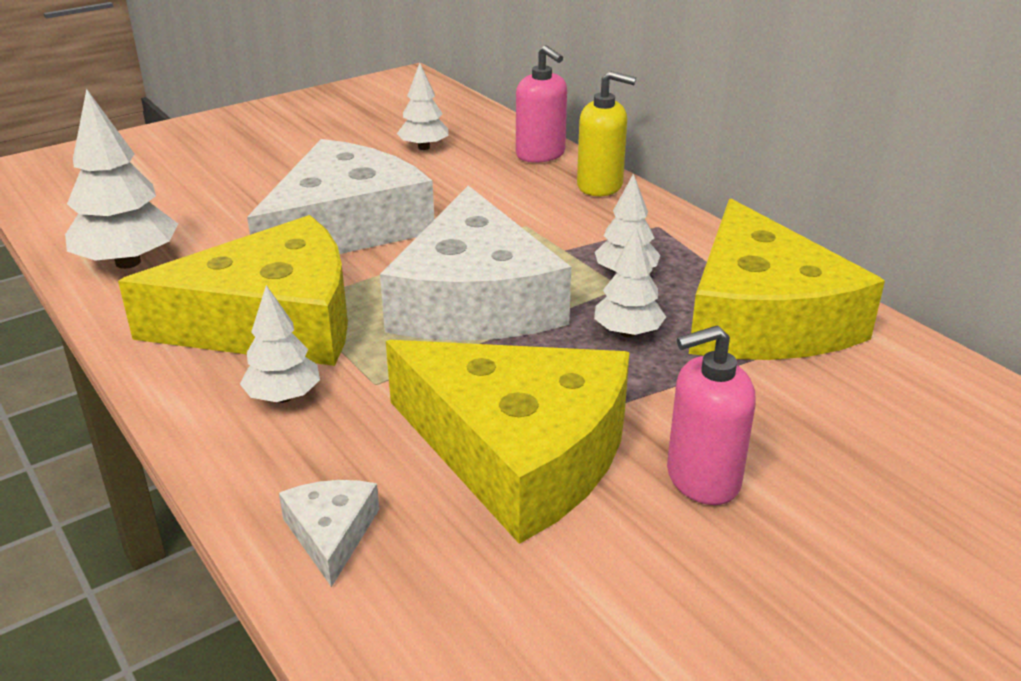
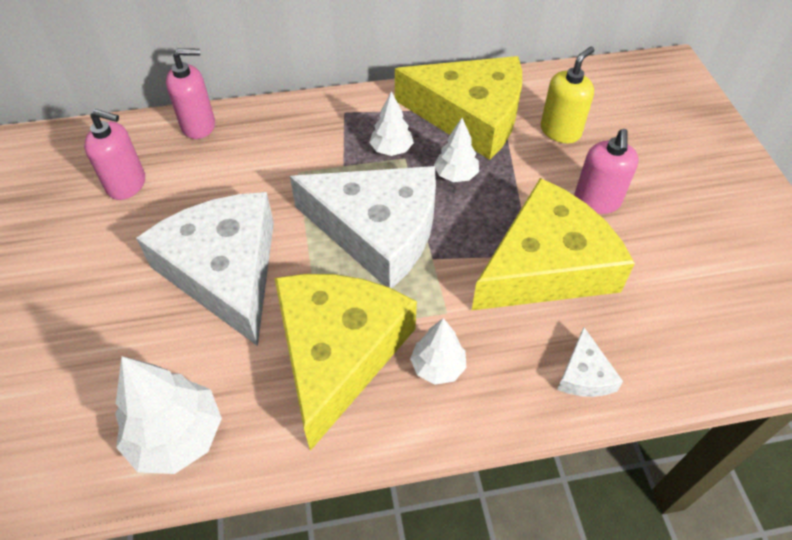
camera: 65 degrees left, 20 degrees up
(331, 533) = (584, 374): white cheese -> white cheese turned 105 degrees counterclockwise
(424, 147) = (127, 184): white tree -> pink soap dispenser
(600, 186) = (271, 116): yellow soap dispenser -> yellow soap dispenser (560, 131)

